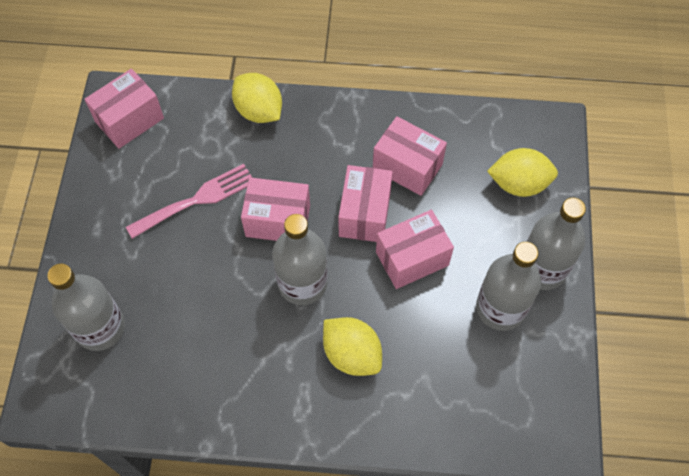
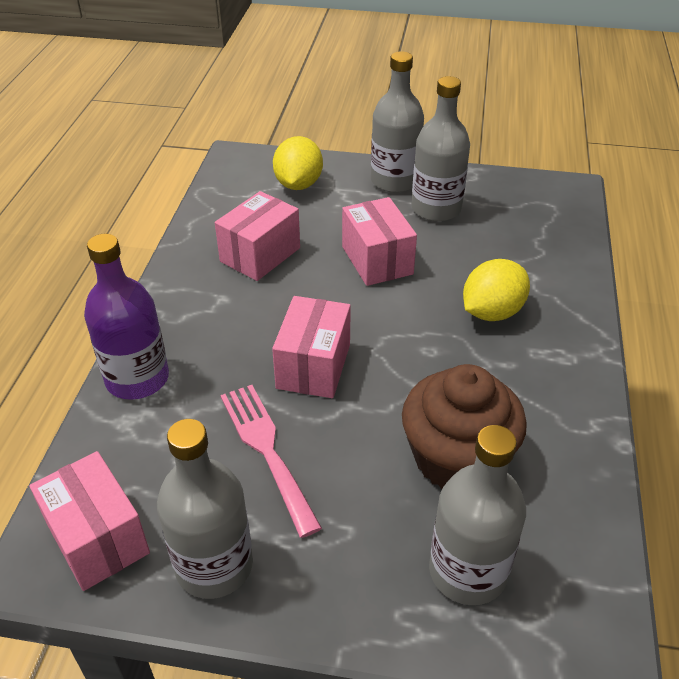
camera: 85 degrees left, 20 degrees down
(191, 322) = (457, 458): none -> brown cupcake
(259, 111) = (137, 378): yellow lemon -> purple bottle
(302, 283) = (403, 347): grey bottle -> grey bottle (214, 565)
(364, 214) = (316, 291): pink box -> none

